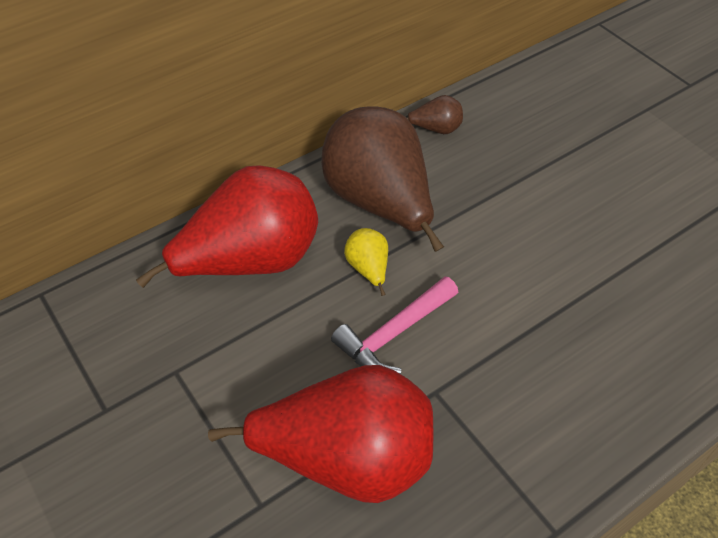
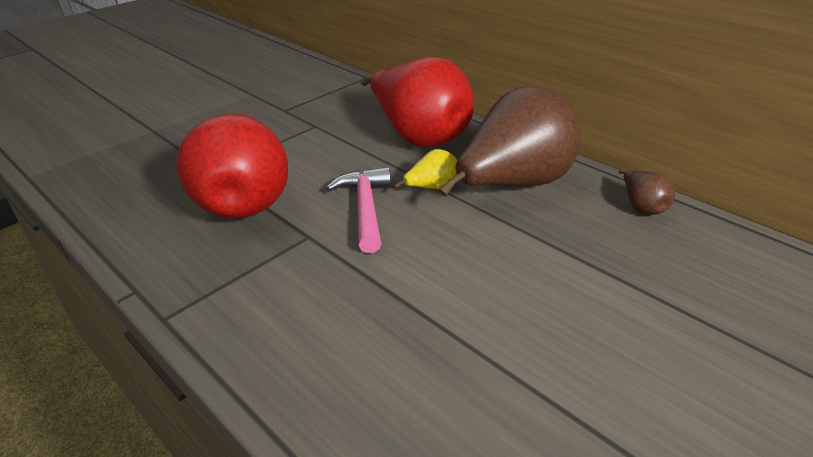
camera: 80 degrees right, 15 degrees down
(393, 334) = (365, 208): pink hammer -> pink hammer turned 45 degrees clockwise

